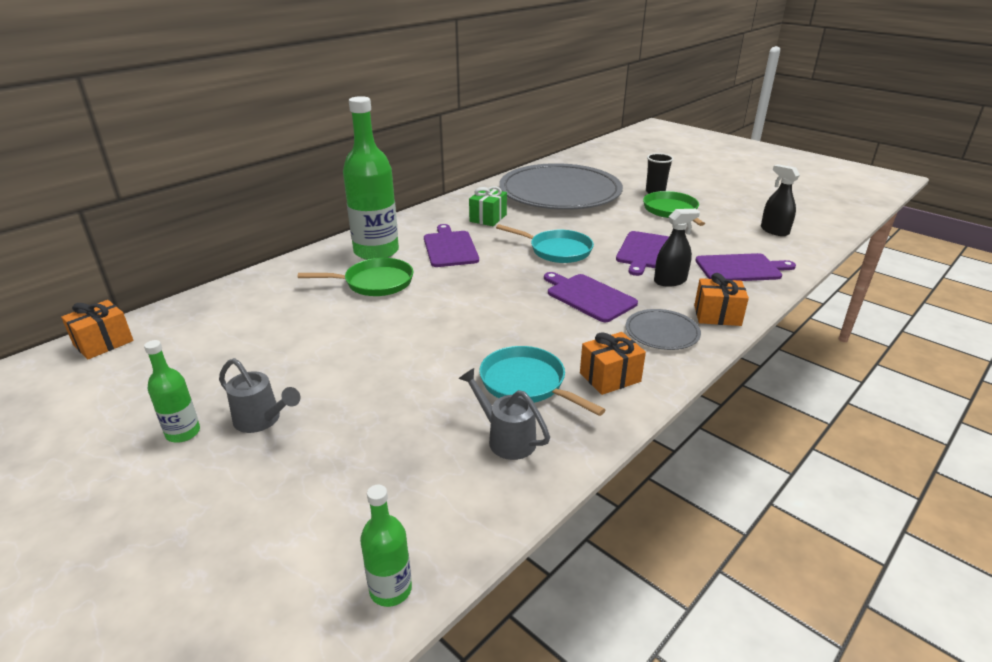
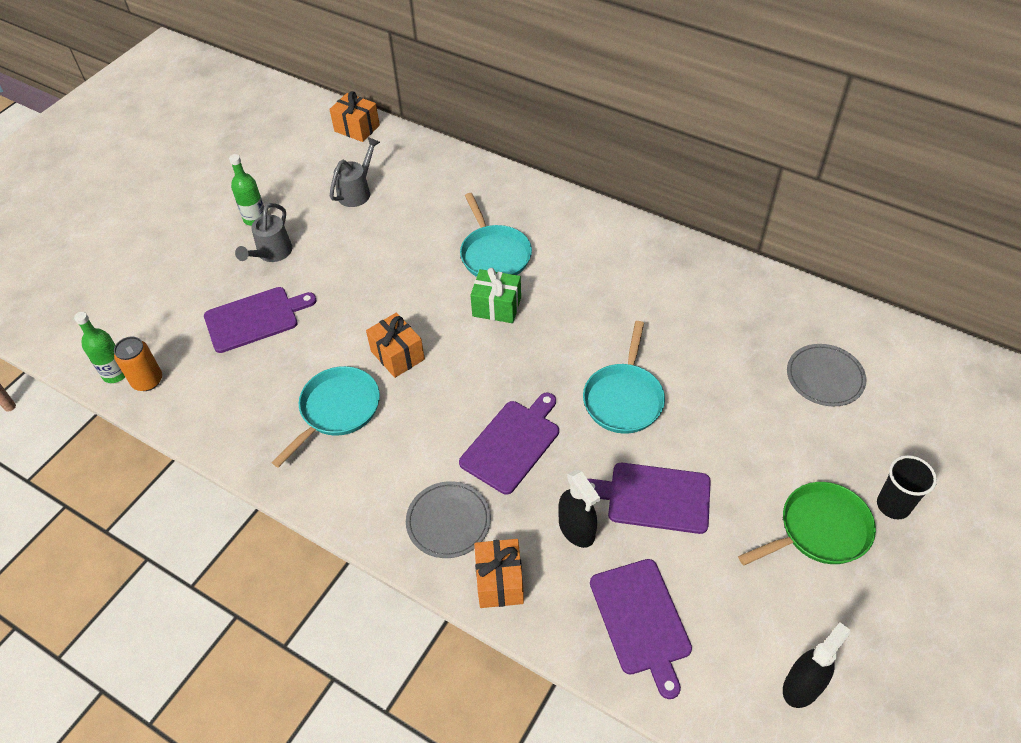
camera: 80 degrees right, 20 degrees up
(374, 283) = (494, 254): green pan -> turquoise pan
(376, 251) = (563, 235): green bottle -> none
(422, 548) = (147, 381): none -> orange can
(450, 248) = (594, 294): purple cutting board -> purple cutting board (255, 319)
(488, 218) = (694, 312): green gift -> green gift (496, 307)
(506, 439) = (260, 408): grey watering can -> grey watering can (357, 192)
(560, 192) = (825, 377): grey plate -> grey plate, size x0.41
(610, 377) = (355, 476): orange gift -> orange gift (397, 355)

